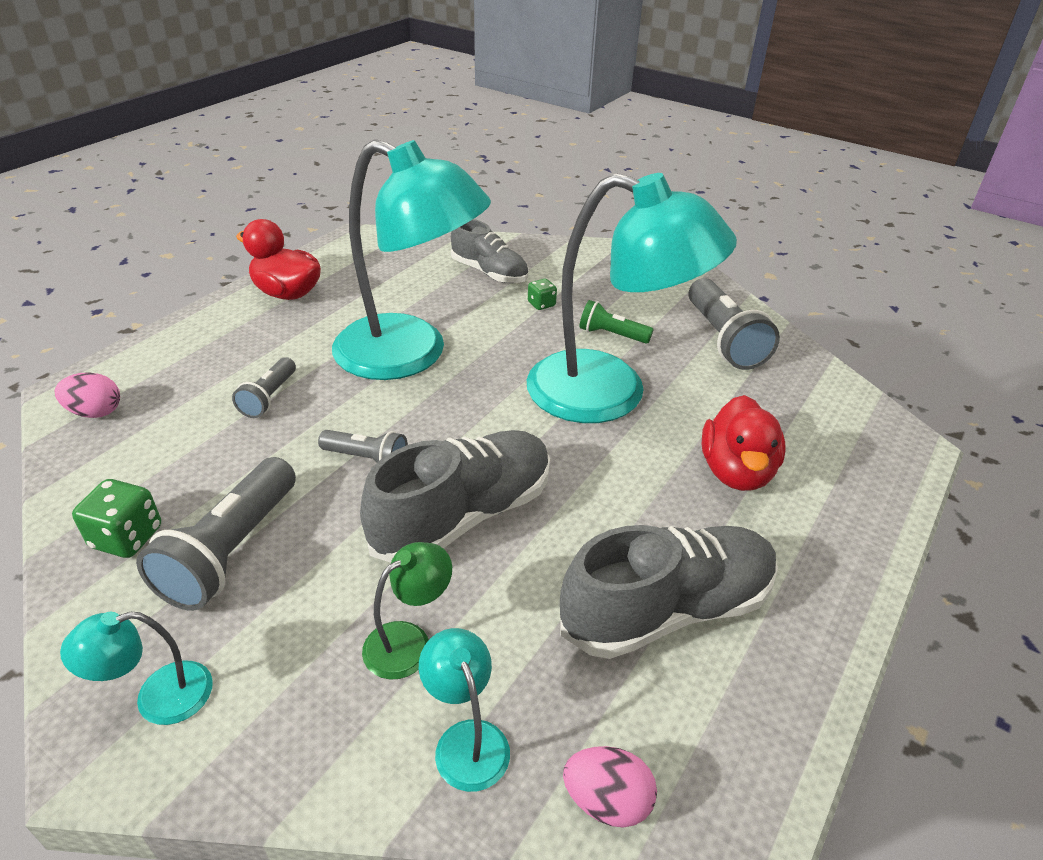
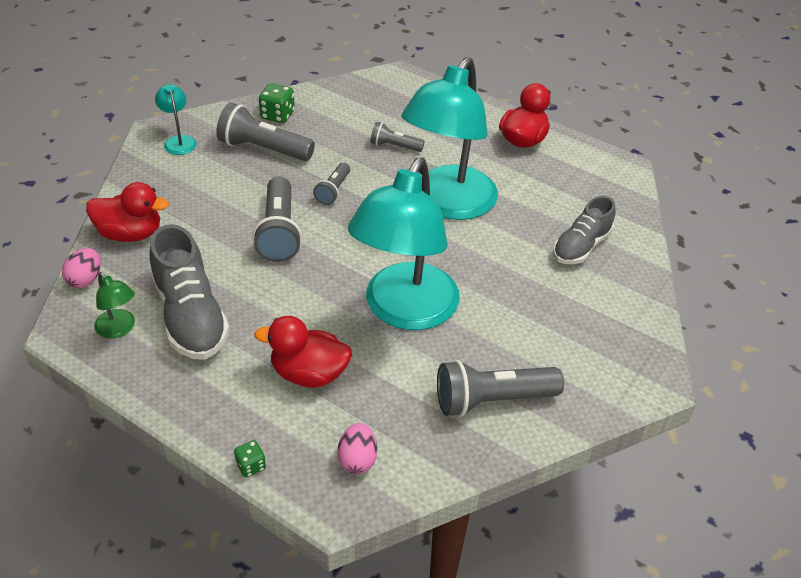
camera: 90 degrees right, 5 degrees up
(95, 412) = (379, 87): pink egg -> pink egg (357, 459)
(409, 641) = (191, 213): green lamp -> green lamp (119, 329)
(463, 516) = (279, 232): grey shoe -> grey flashlight
(466, 740) = (130, 234): turquoise lamp -> red duck
(541, 304) = (533, 278): green dice -> green dice (251, 466)
(611, 335) = (490, 320): green flashlight -> none

